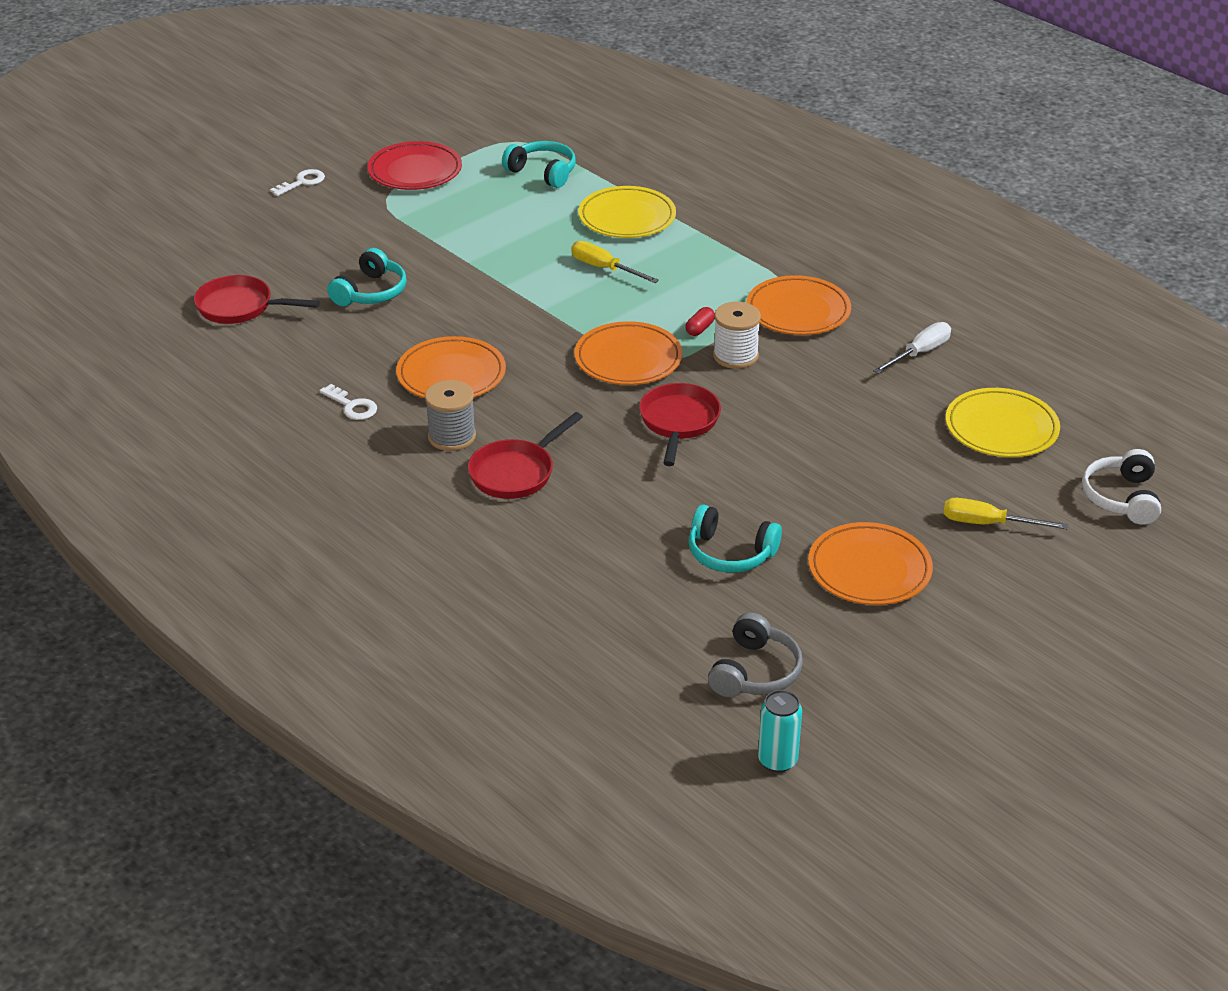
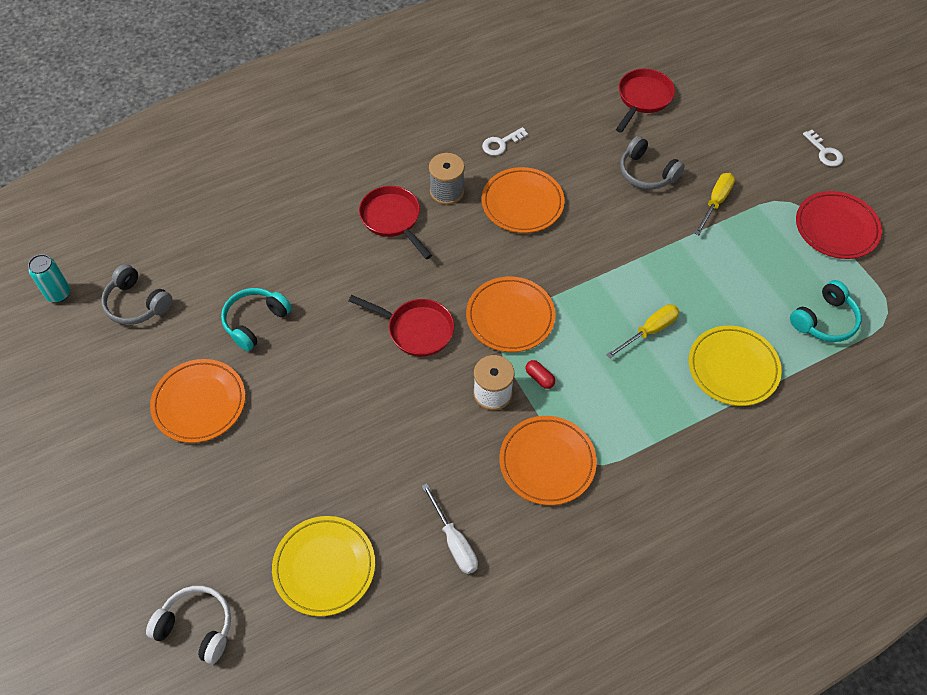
camera: 105 degrees right, 20 degrees up
(371, 292) = (646, 173): turquoise headphones -> grey headphones
(987, 524) = (212, 505): yellow screwdriver -> yellow screwdriver (715, 202)

